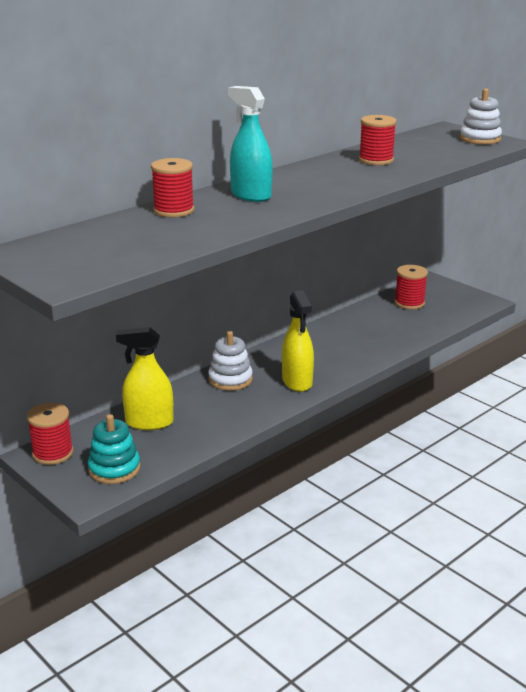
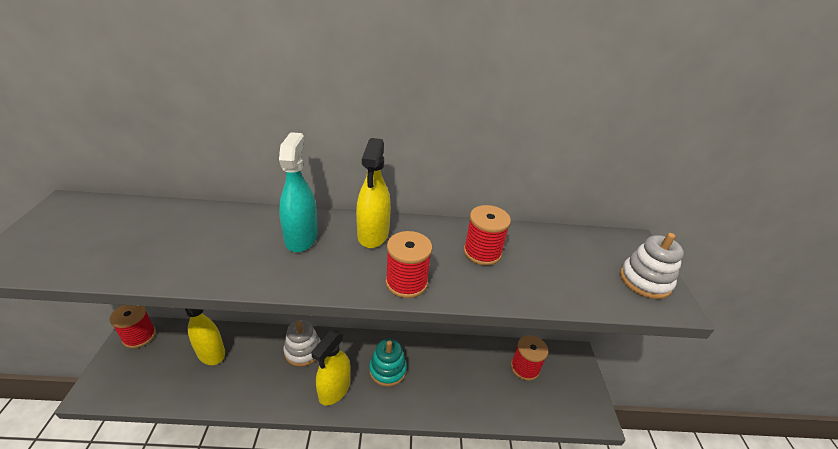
camera: 40 degrees right, 10 degrees up
(114, 469) = (137, 379): turquoise stacking toy -> turquoise stacking toy (387, 370)
(174, 210) = (223, 222): red spool -> red spool (406, 282)
(293, 178) = (373, 234): none -> yellow spray bottle

